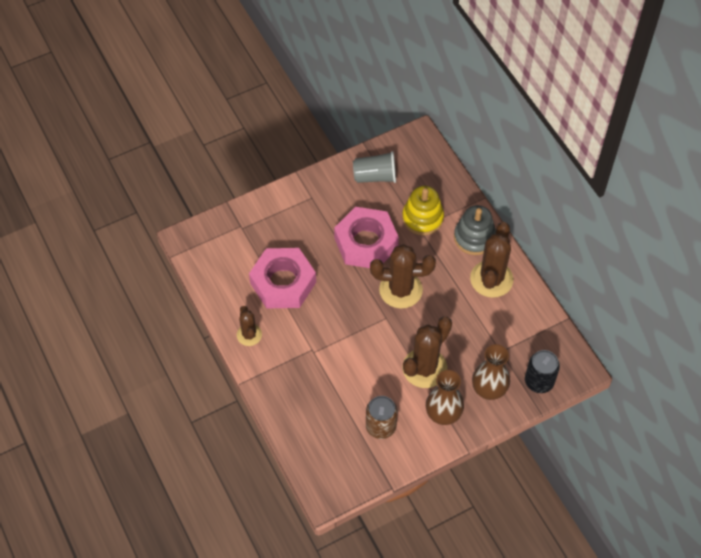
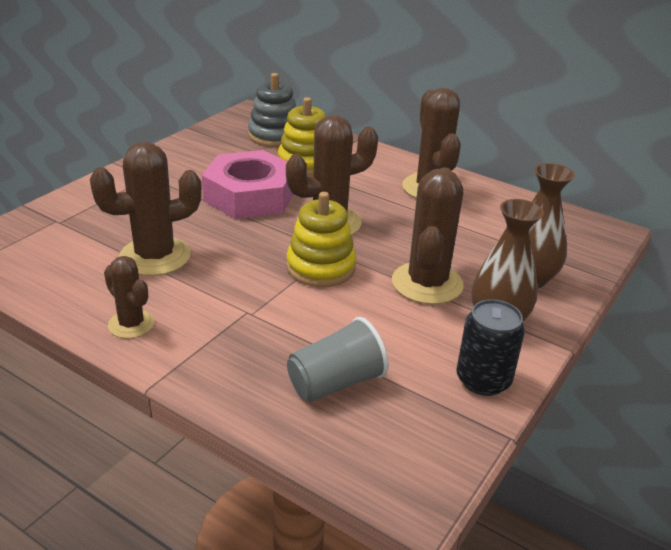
camera: 30 degrees left, 25 degrees down
(283, 283) = (155, 256): pink nut -> brown cactus
(371, 329) = (320, 267): none -> yellow stacking toy
(375, 176) = (221, 146): grey cup -> grey cup (335, 383)
(380, 426) = (423, 365): brown can -> none
(474, 237) = (380, 163): grey stacking toy -> grey stacking toy (274, 136)
(539, 381) = (579, 254): black can -> black can (483, 380)

